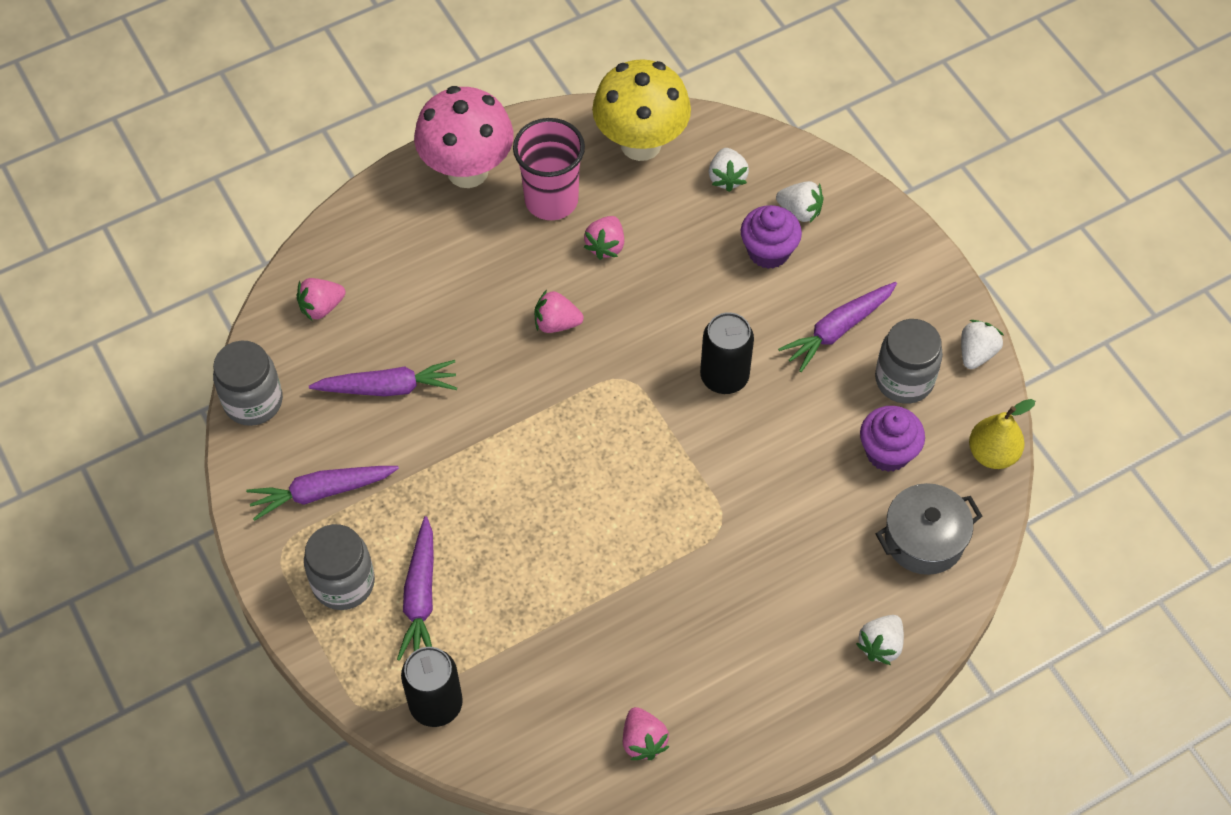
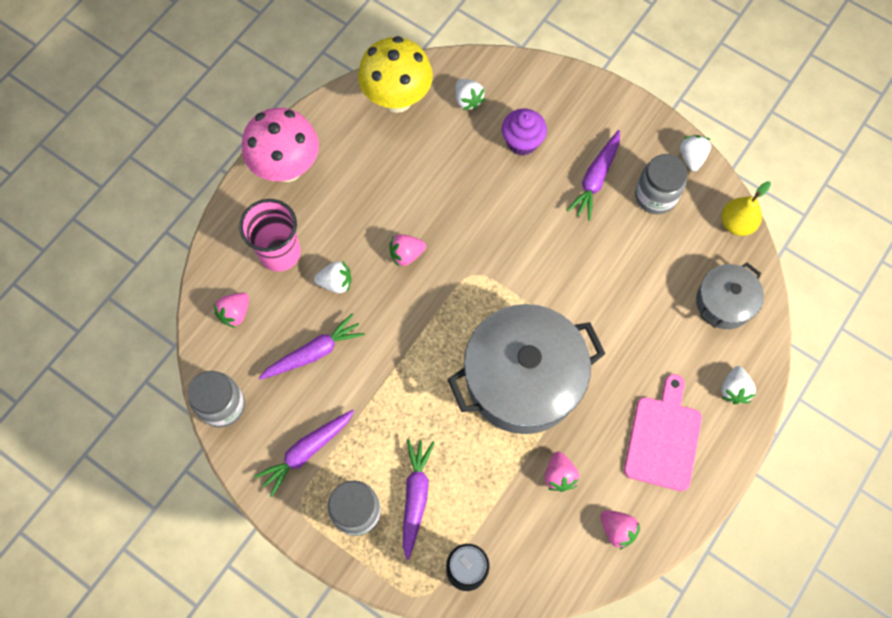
camera: 25 degrees left, 10 degrees up
(420, 597) = (415, 496): purple carrot -> purple carrot turned 150 degrees counterclockwise
(551, 200) = (357, 165): pink cup -> pink cup (280, 253)
(606, 246) = (411, 183): pink strawberry -> pink strawberry (559, 475)
(620, 521) = (522, 379): none -> grey pot
(724, 377) = (538, 244): black can -> none
(758, 663) = (663, 438): none -> pink cutting board
(800, 211) = (528, 104): white strawberry -> white strawberry (336, 283)
(887, 452) = (670, 252): purple cupcake -> none

